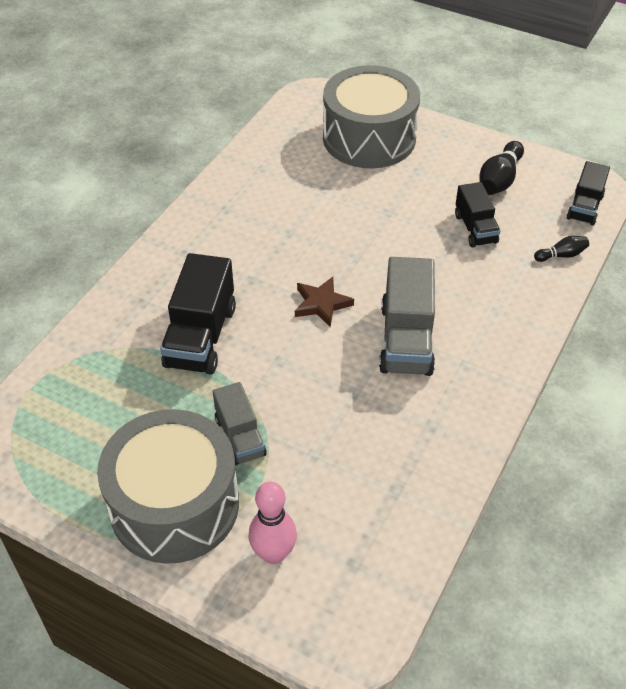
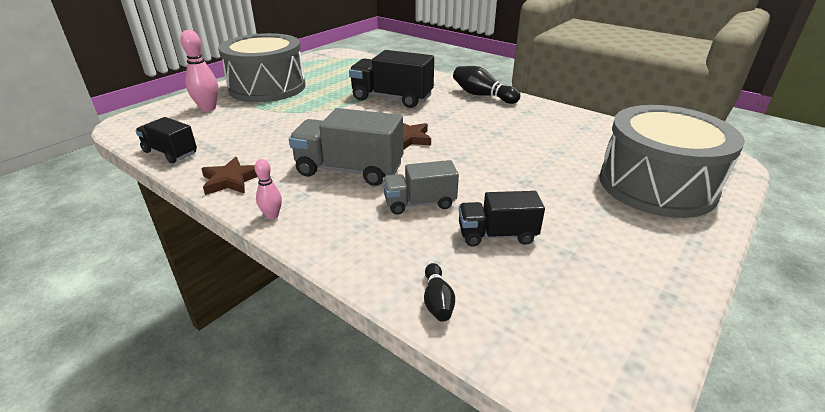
camera: 100 degrees right, 15 degrees down
(240, 437) = (300, 104): grey truck -> grey truck (419, 203)
(459, 435) = (231, 180): none -> brown star
(499, 180) = (599, 274): black bowling pin -> black bowling pin (482, 95)
(506, 377) = (272, 215): none -> pink bowling pin
(585, 207) = (545, 359): black truck -> black truck (170, 153)

